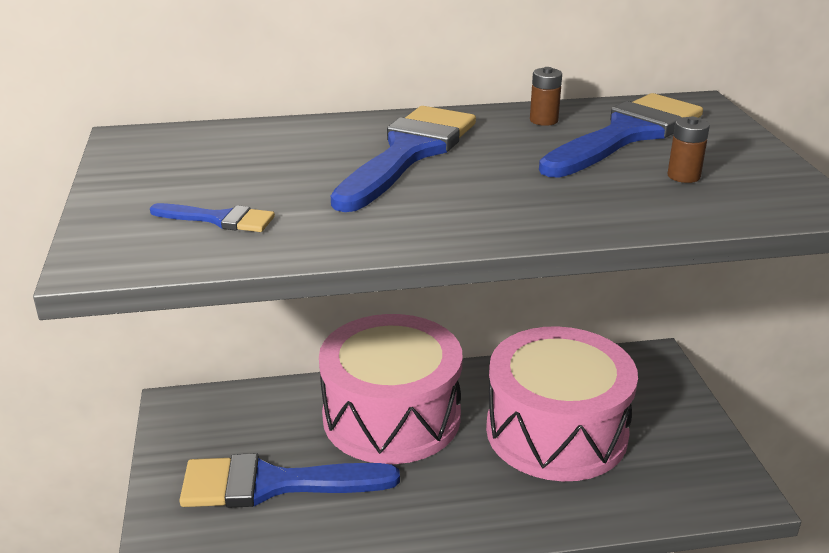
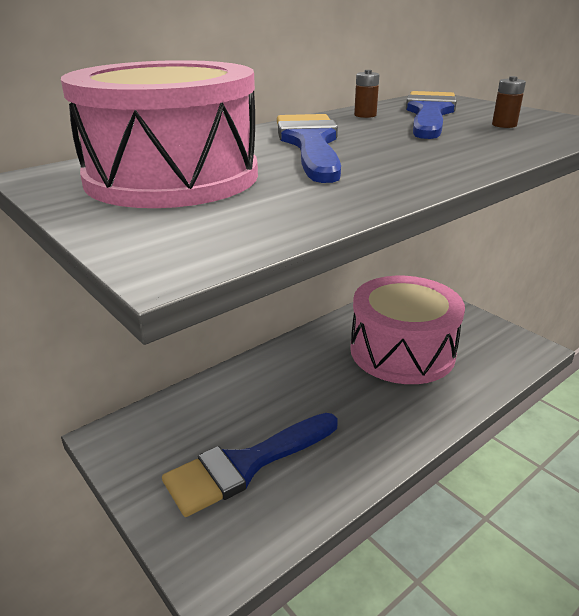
camera: 30 degrees left, 0 degrees up
(219, 219) = (235, 208): blue brush -> none
(391, 417) = (288, 381): pink drum -> pink drum (172, 177)

